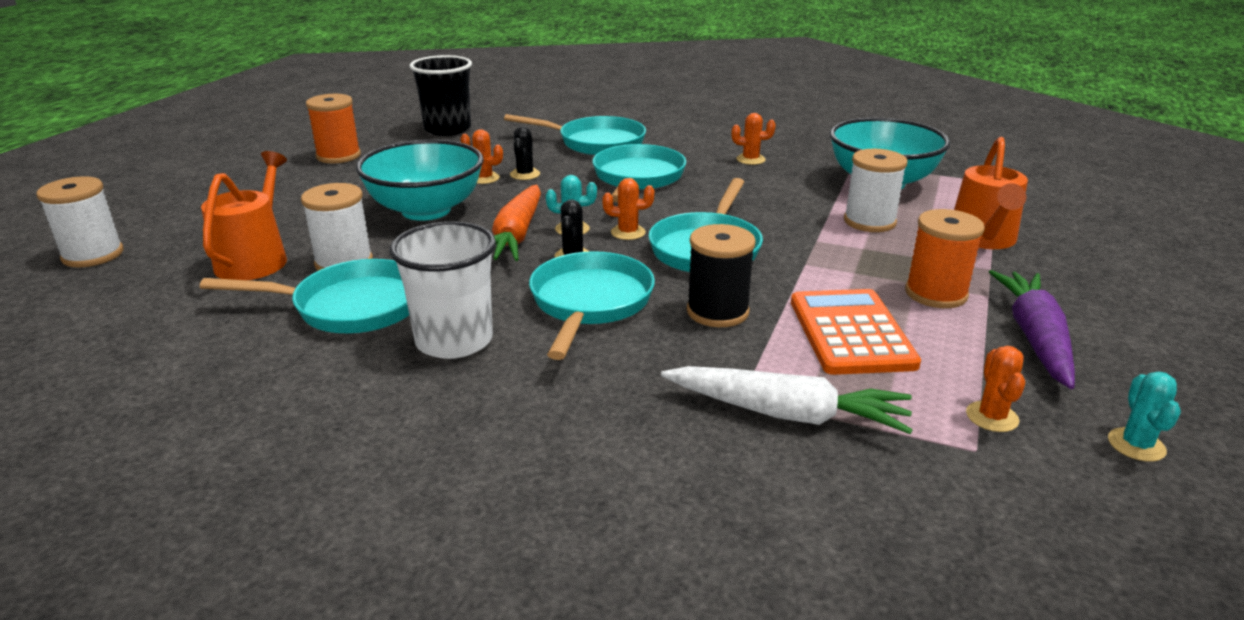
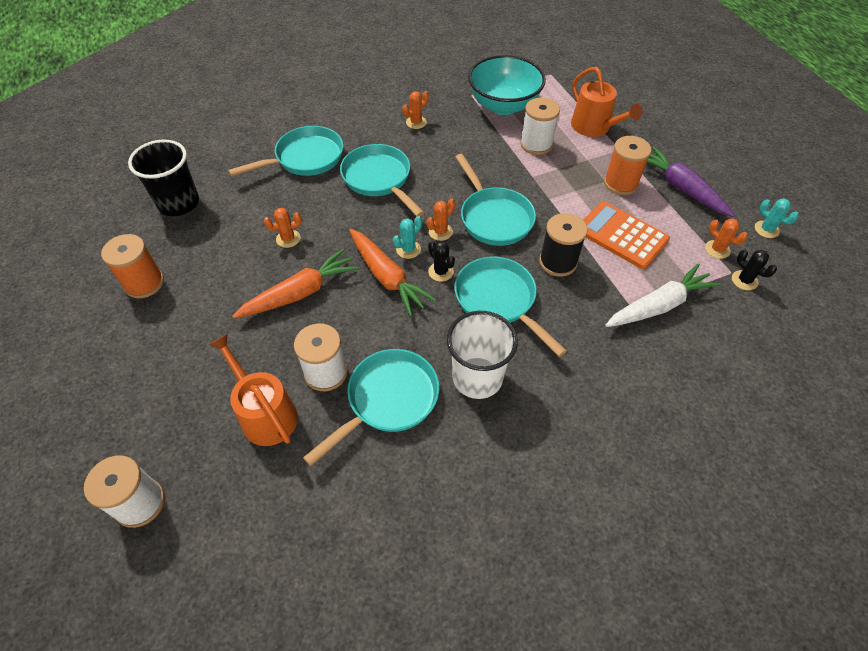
camera: 45 degrees left, 25 degrees up
(426, 210) = (299, 293): turquoise bowl -> orange carrot
(525, 174) = (308, 218): black cactus -> black cactus (744, 280)

